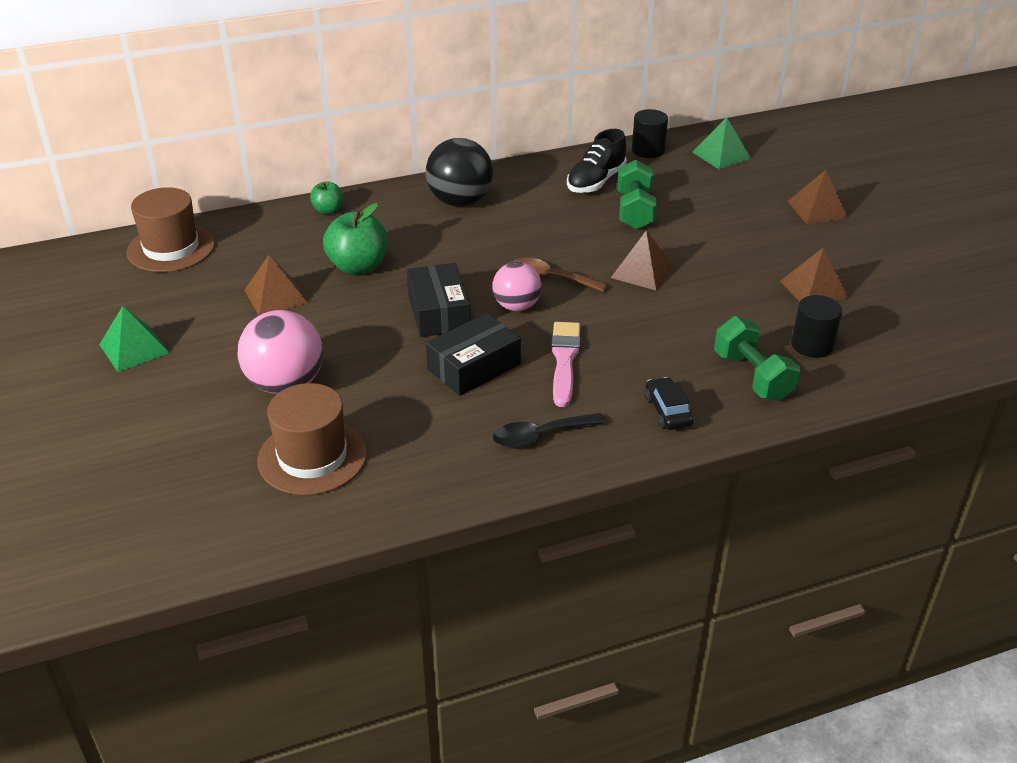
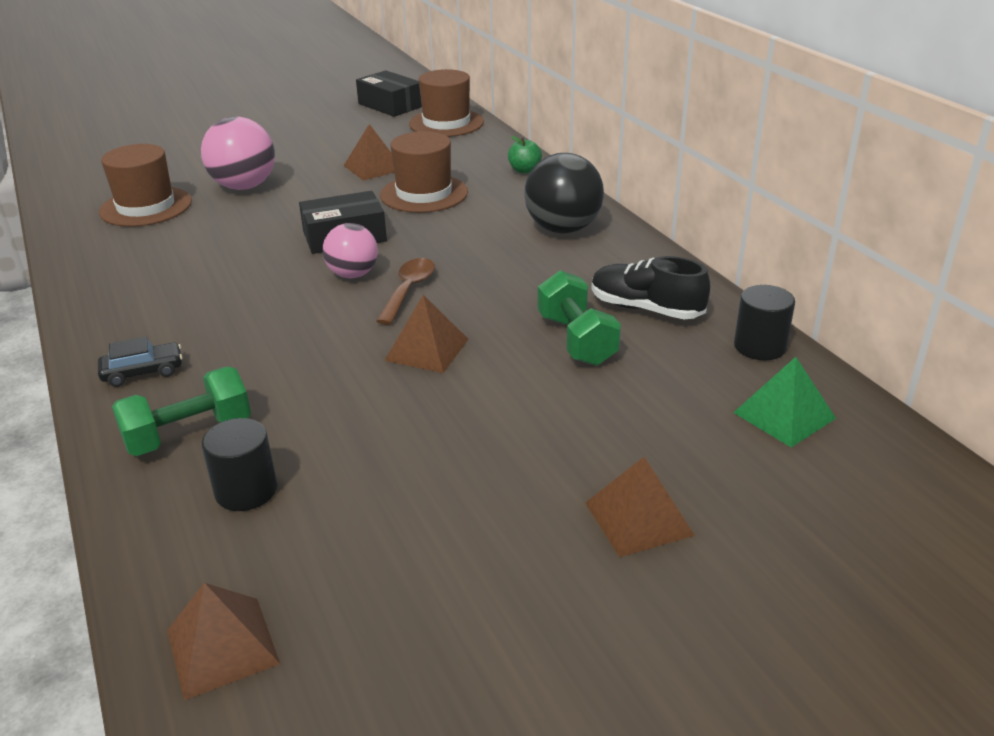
camera: 85 degrees right, 5 degrees down
(134, 349) = (303, 132): green pyramid -> none
(358, 266) = (424, 194): green apple -> brown hat
(474, 367) = (250, 260): black box -> black box (390, 105)
(540, 436) = (131, 300): black spoon -> none
(564, 360) = (250, 306): pink brush -> none
(635, 211) = (576, 340): green dumbbell -> green dumbbell turned 75 degrees clockwise
(814, 289) = (388, 500): brown pyramid -> brown pyramid (222, 647)

